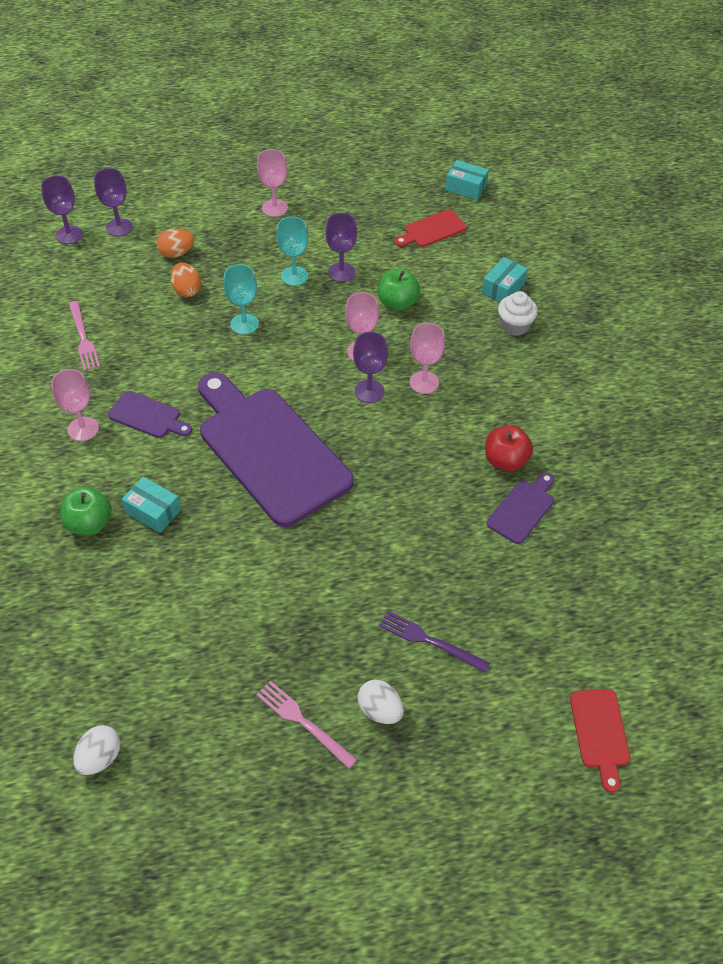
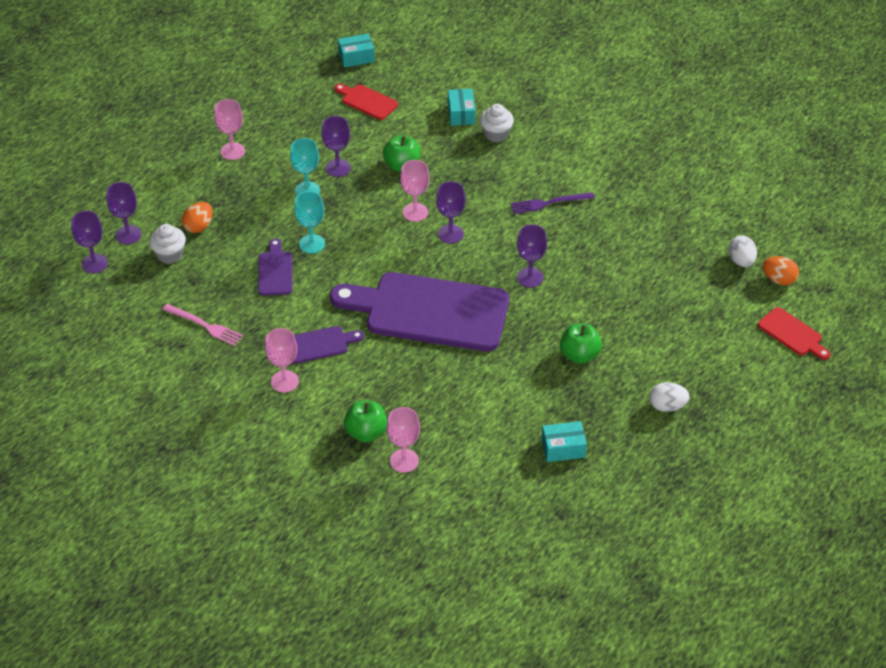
camera: 40 degrees left, 5 degrees down
(100, 757) = (540, 545): white egg -> white egg (741, 261)
(128, 262) = (170, 255): none -> white cupcake
(153, 511) = (399, 397): turquoise box -> turquoise box (563, 448)
(187, 290) = (240, 247): orange egg -> orange egg (778, 279)
(303, 722) = (632, 443): pink fork -> none
(354, 590) = (579, 355): none -> green apple
(394, 480) = (530, 277): none -> purple goblet
(424, 382) = (479, 206): pink goblet -> pink goblet (404, 461)
(429, 641) = (653, 351): purple fork -> purple fork (549, 203)
(432, 230) = (367, 101): red cutting board -> red cutting board turned 105 degrees clockwise
(505, 461) = (583, 222): red apple -> none
(523, 509) = (624, 243): purple cutting board -> purple cutting board (275, 271)

